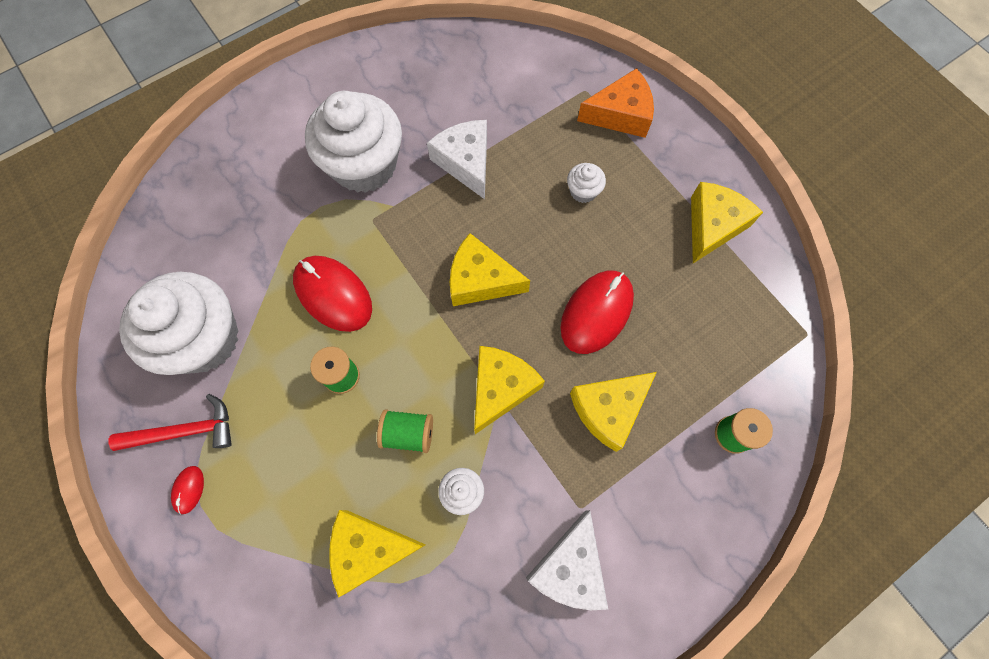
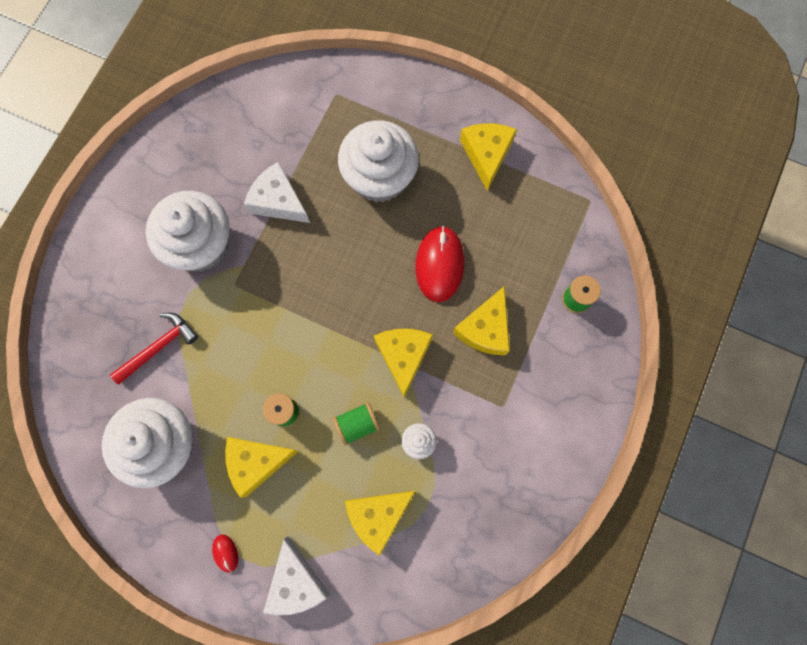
camera: 30 degrees left, 5 degrees up
(184, 431) = (195, 516): red hammer -> red hammer (158, 347)
(333, 294) = (240, 357): red mouse -> none
(480, 280) = (343, 286): yellow cheese -> yellow cheese (256, 462)
(569, 567) = (517, 448): white cheese -> white cheese (296, 582)
(583, 191) = (379, 177): white cupcake -> white cupcake, size x2.42
(620, 114) = (373, 100): orange cheese -> none

